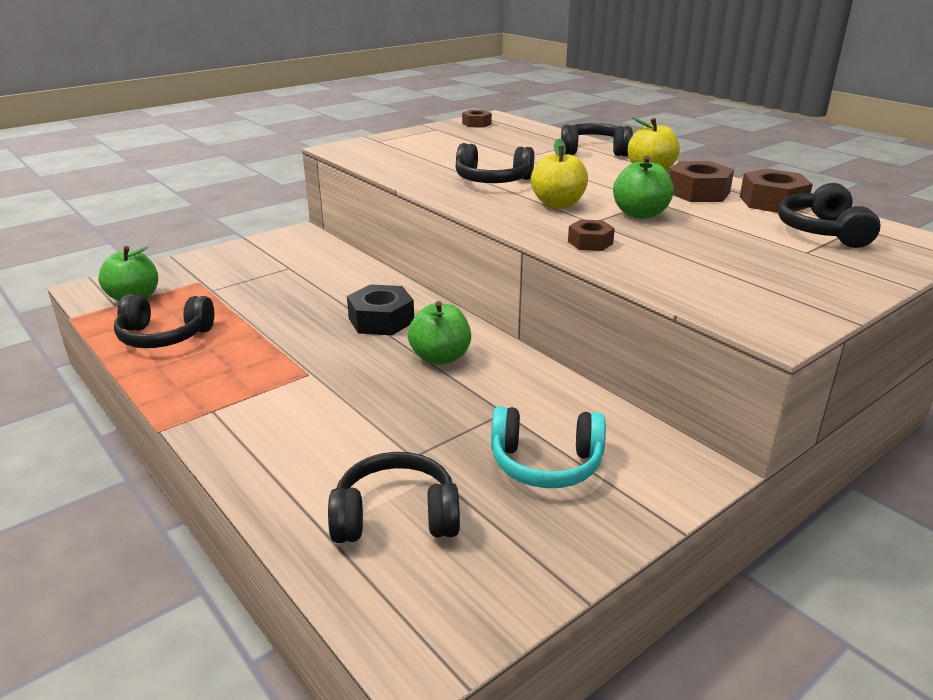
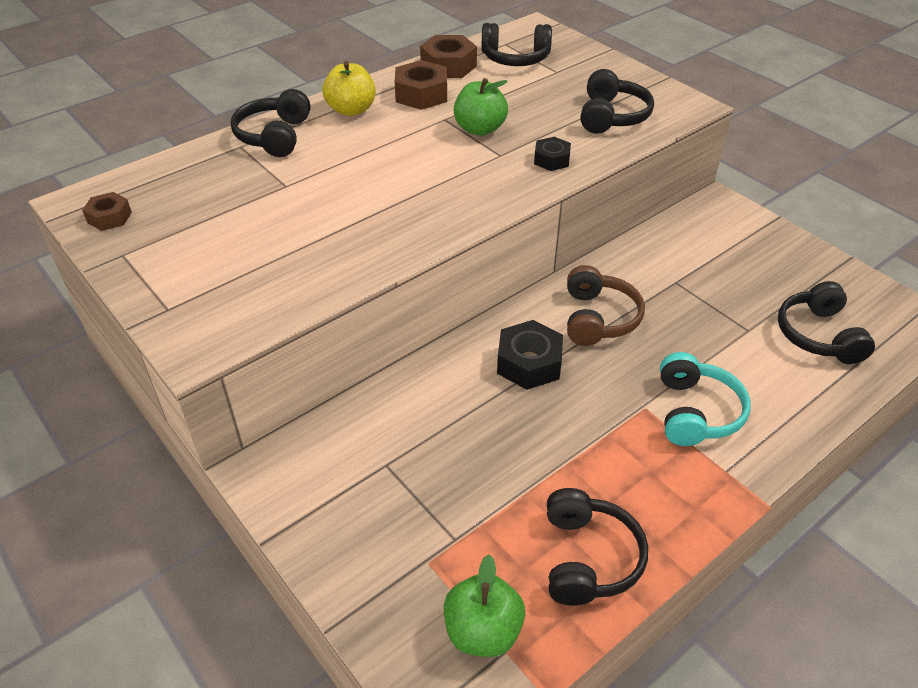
camera: 90 degrees left, 15 degrees up
(440, 357) = (598, 318): green apple -> brown headphones
(492, 181) = (374, 208): black headphones -> black headphones (611, 116)
(546, 463) = (734, 264): turquoise headphones -> turquoise headphones (696, 412)
(558, 204) = (453, 170): yellow apple -> none
(590, 242) = (551, 160): brown nut -> black nut

